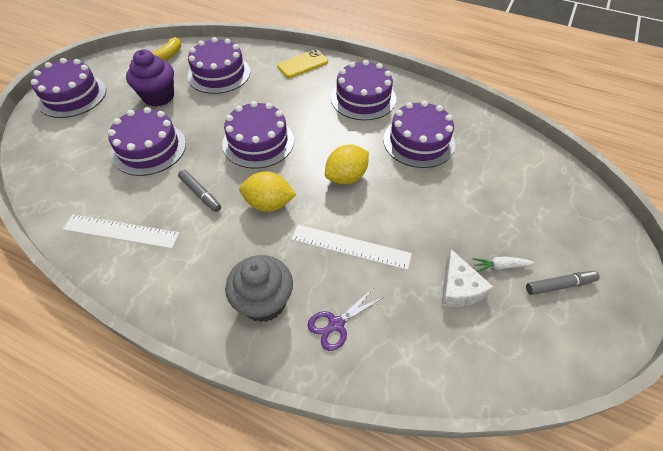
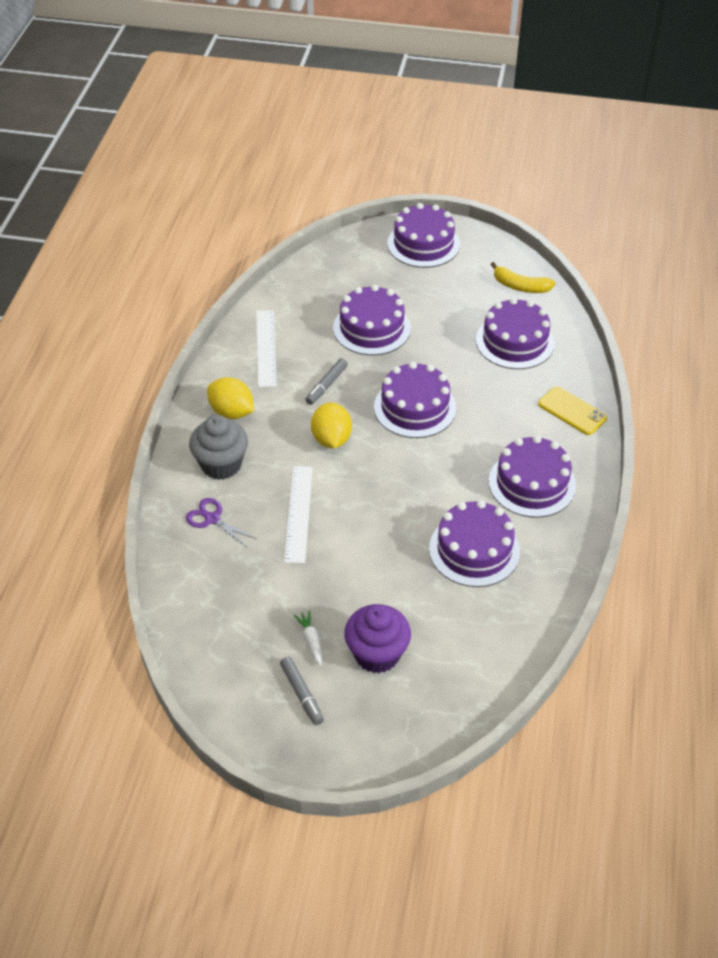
camera: 75 degrees right, 5 degrees down
(158, 97) = (451, 307): purple cupcake -> purple cupcake (377, 654)
(346, 177) = (390, 492): yellow lemon -> yellow lemon (232, 412)
(459, 288) = (274, 606): white cheese -> none

